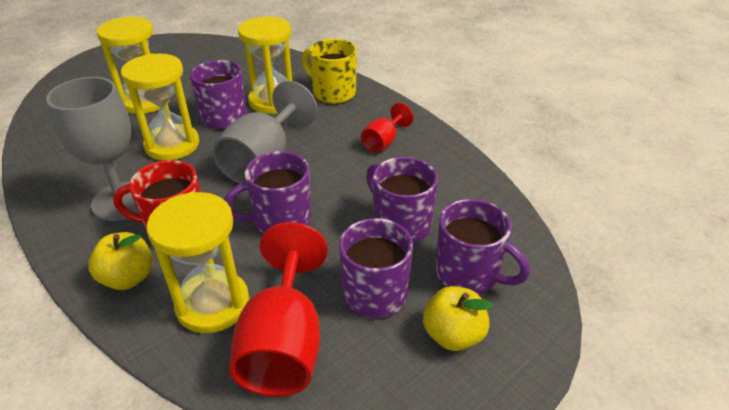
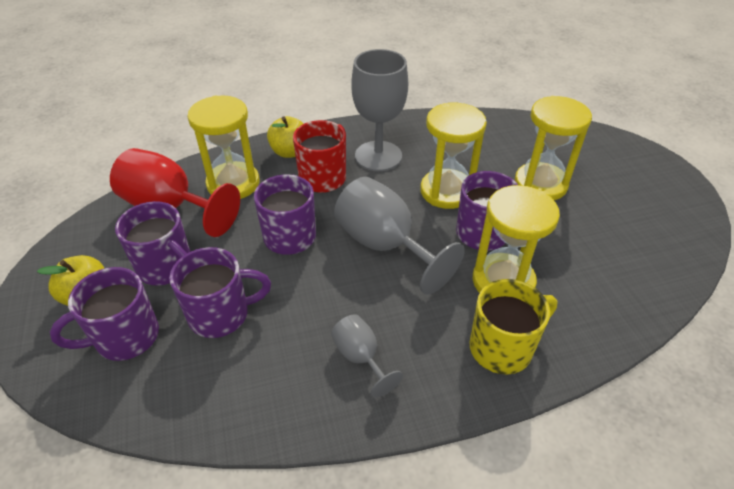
camera: 115 degrees right, 5 degrees up
(383, 142) = (360, 357): red goblet -> grey goblet

